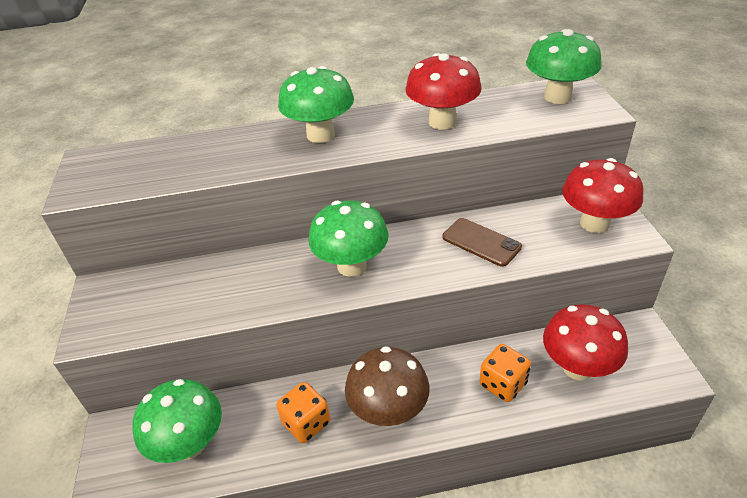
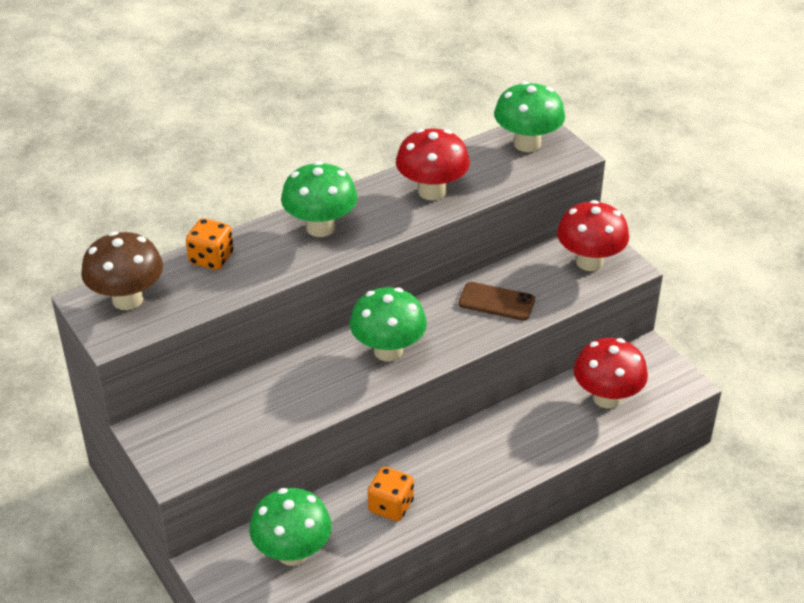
camera: 25 degrees left, 0 degrees up
(388, 411) = (459, 477): brown mushroom -> brown mushroom (127, 299)
(503, 384) = (549, 428): orange dice -> orange dice (211, 258)

